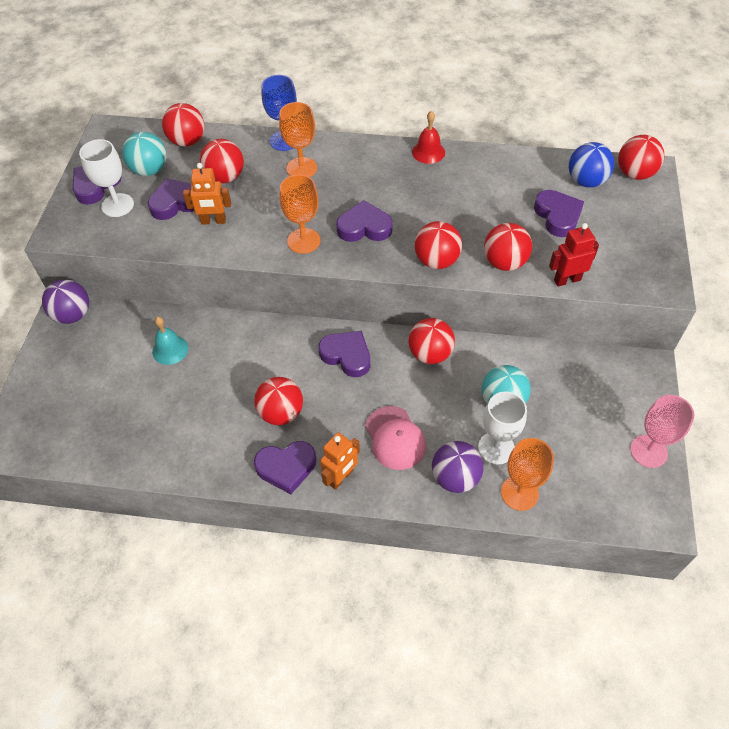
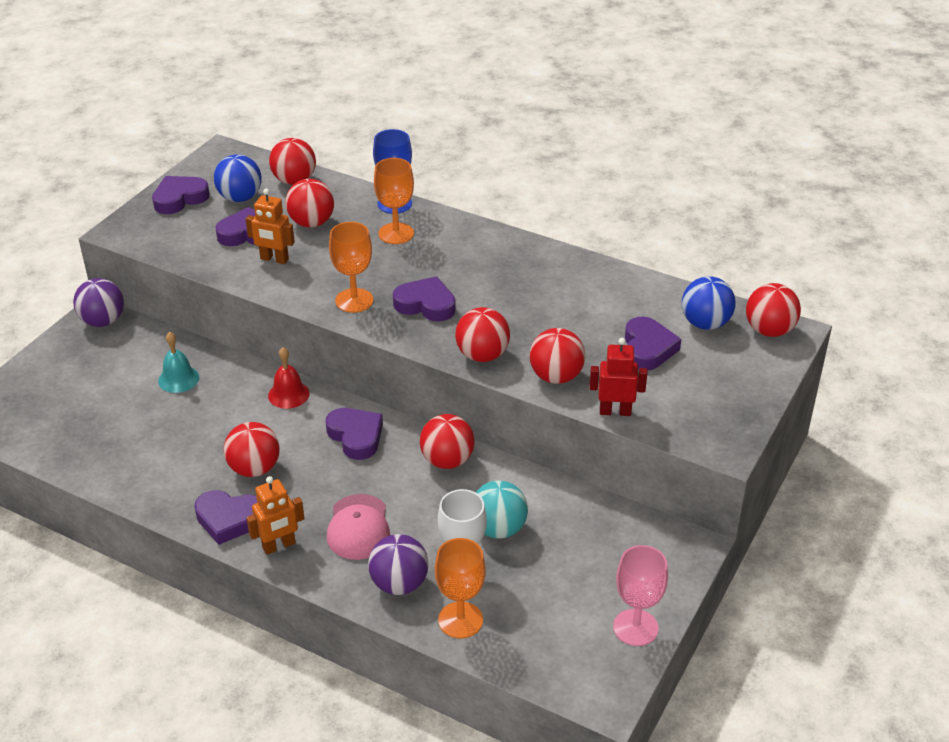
camera: 20 degrees right, 15 degrees down
(117, 205) = (189, 221): white goblet -> none
(149, 170) = (240, 198): turquoise ball -> blue ball
(428, 152) = (543, 251): red bell -> red bell (288, 394)

